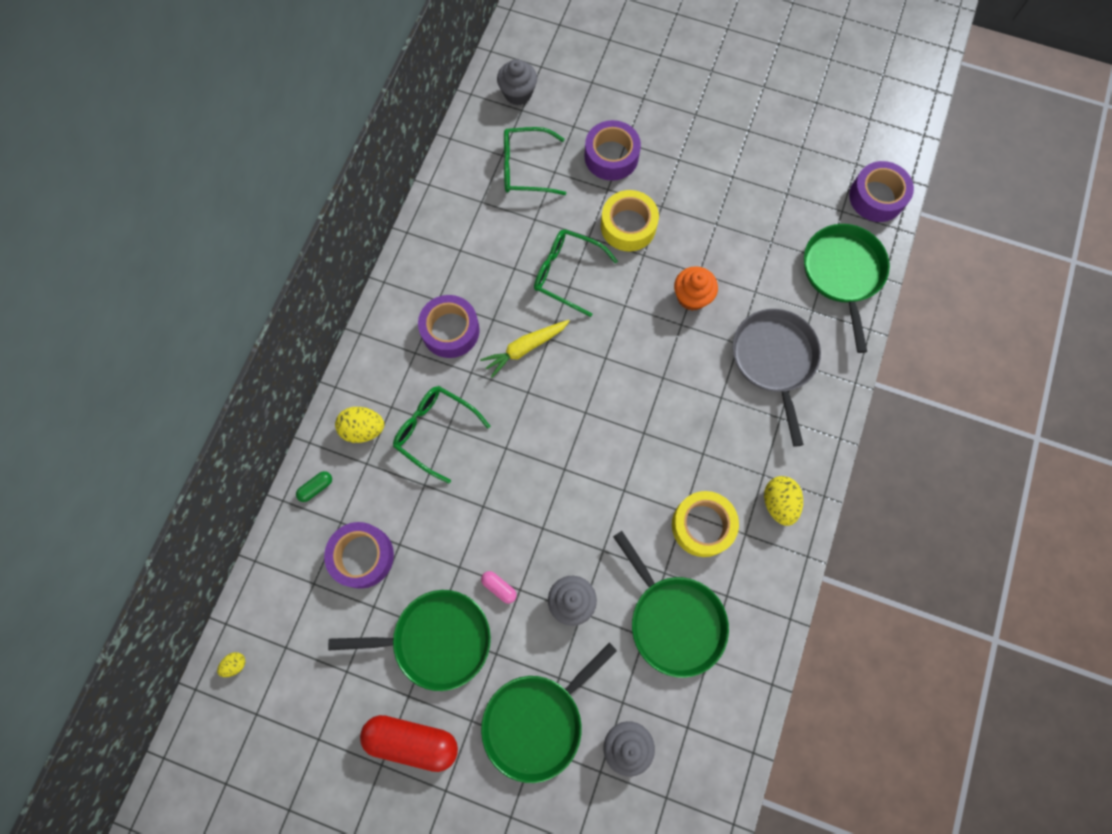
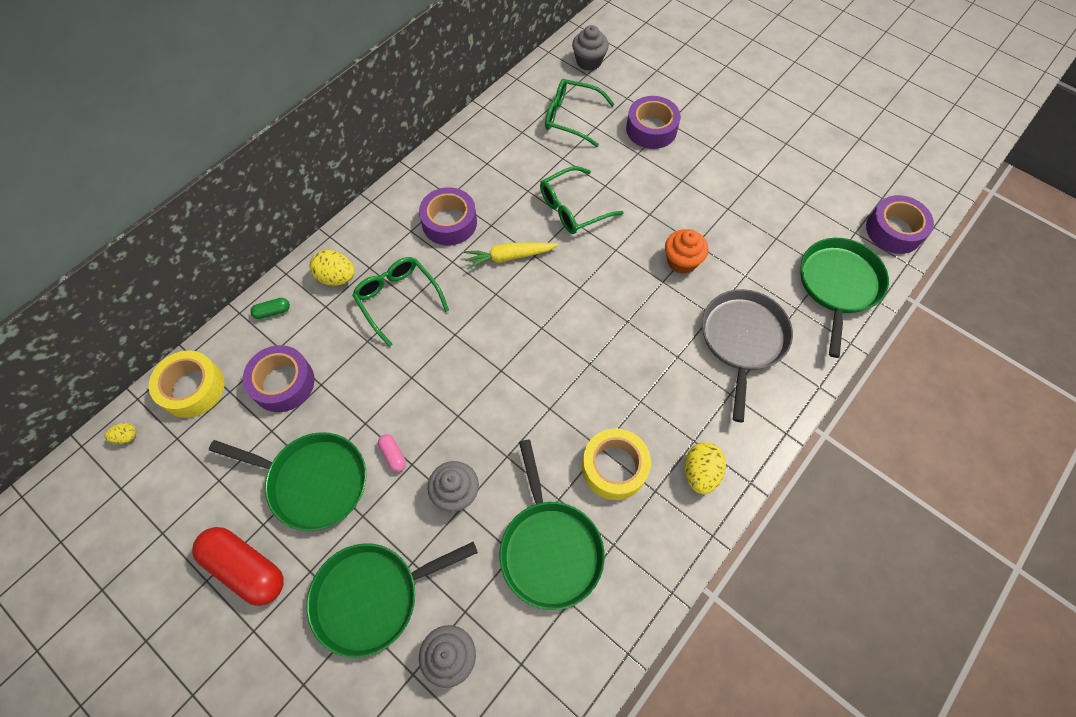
camera: 20 degrees right, 10 degrees down
(567, 273) = (573, 208): green glasses -> green glasses turned 75 degrees counterclockwise
(628, 226) = (644, 187): yellow tape -> yellow tape (193, 388)

